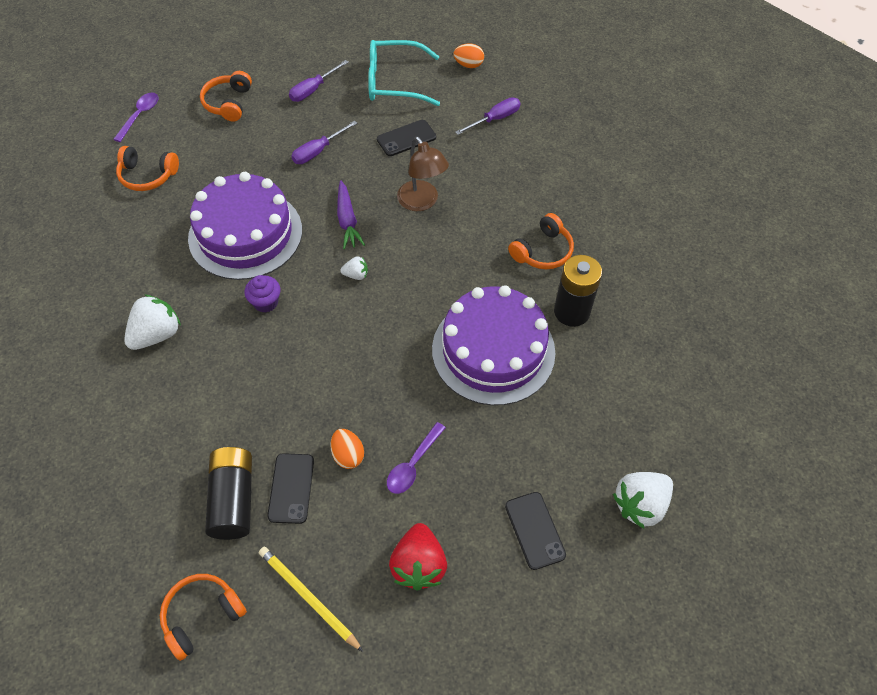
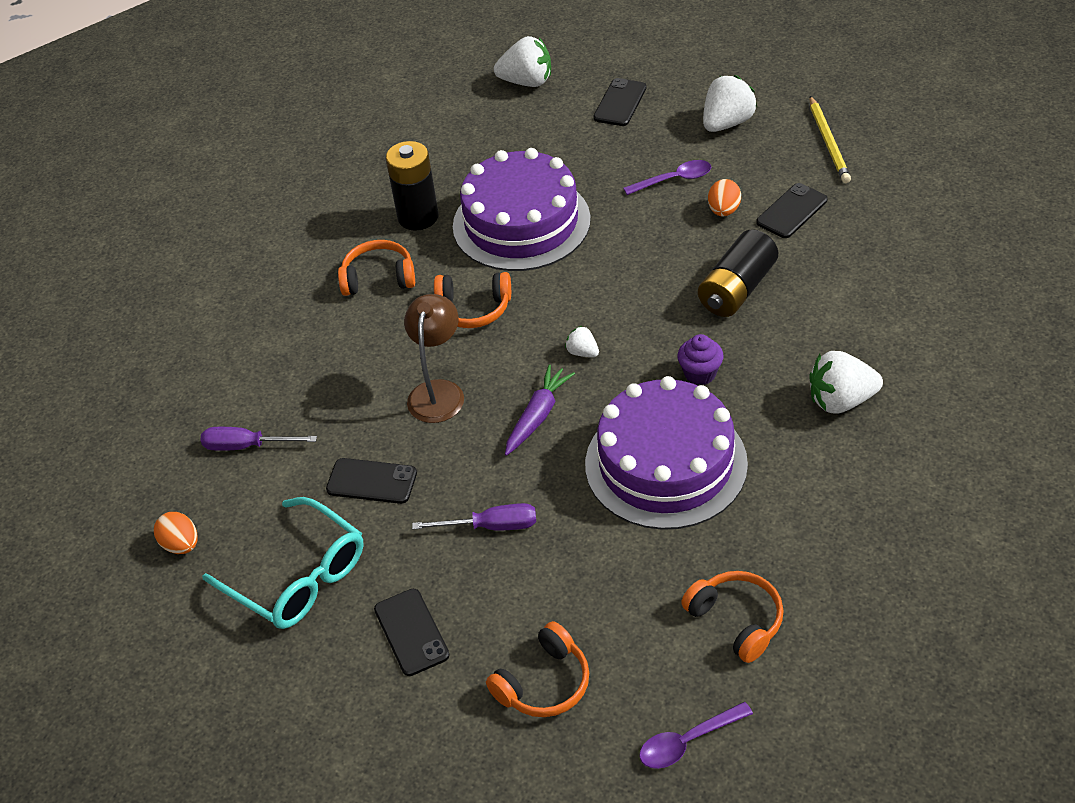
camera: 135 degrees left, 10 degrees down
(202, 616) = (922, 168): orange headphones -> orange headphones (473, 308)
(233, 499) = (848, 226): black battery -> black battery (737, 289)
(313, 90) = (411, 632): purple screwdriver -> black phone
(418, 565) = (727, 123): red strawberry -> white strawberry

